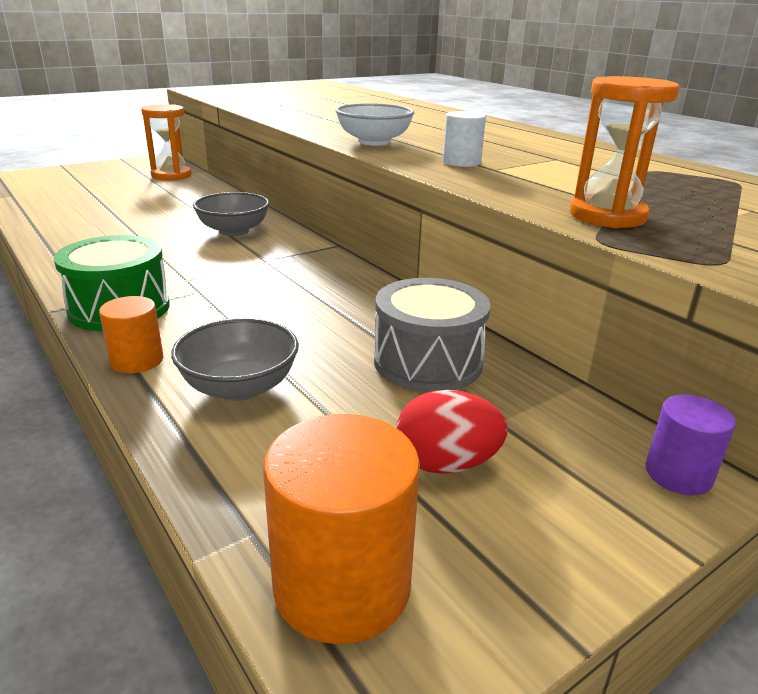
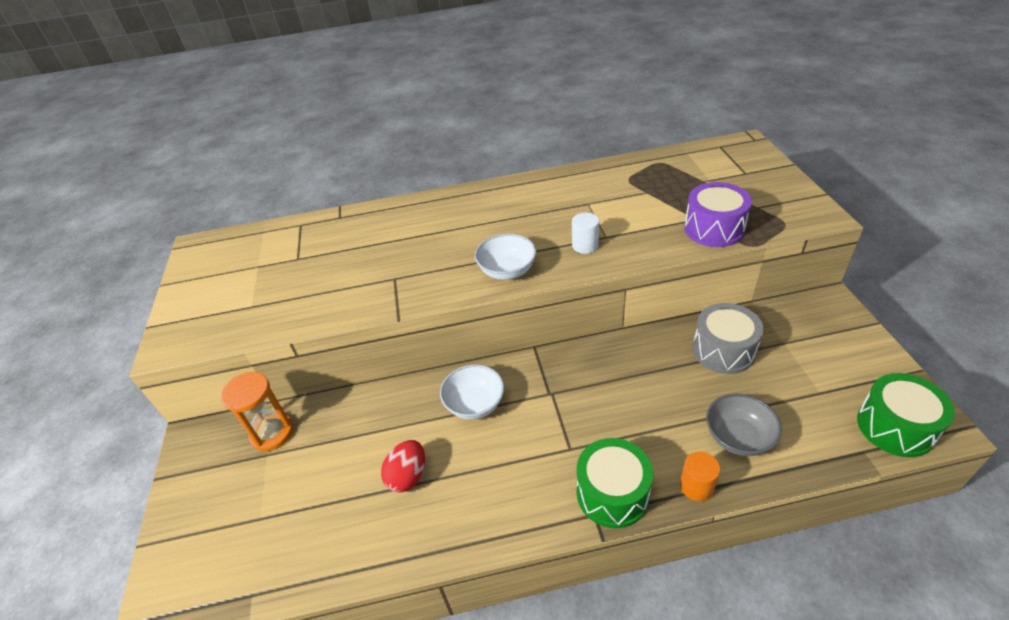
camera: 60 degrees left, 15 degrees up
(234, 231) = (474, 404): grey bowl -> white bowl
(342, 585) = (895, 427): orange cylinder -> green drum
(446, 464) = (817, 372): red egg -> red egg (408, 476)
(607, 216) = (714, 229): orange hourglass -> purple drum
(678, 474) = (828, 304): purple cylinder -> none

